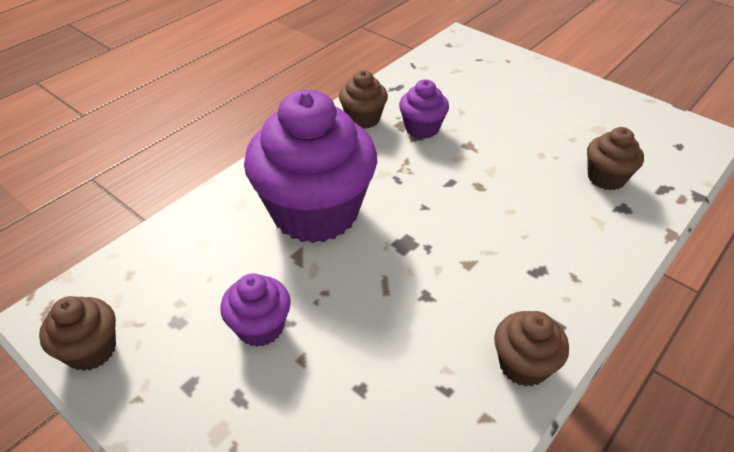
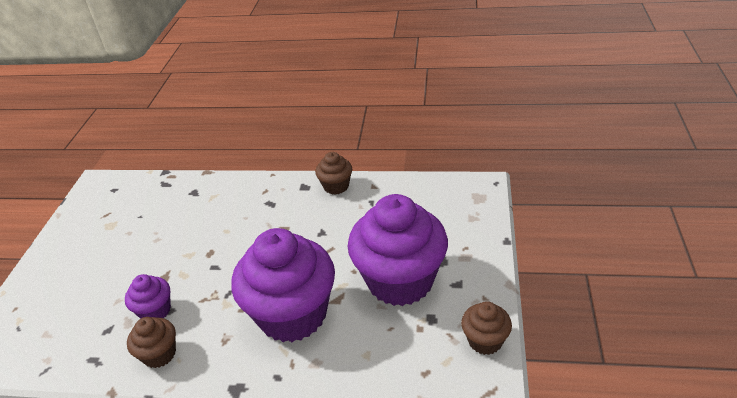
camera: 120 degrees left, 5 degrees down
(260, 327) = (400, 280): purple cupcake -> purple cupcake, size x2.18
(606, 178) = (167, 206): brown cupcake -> none

